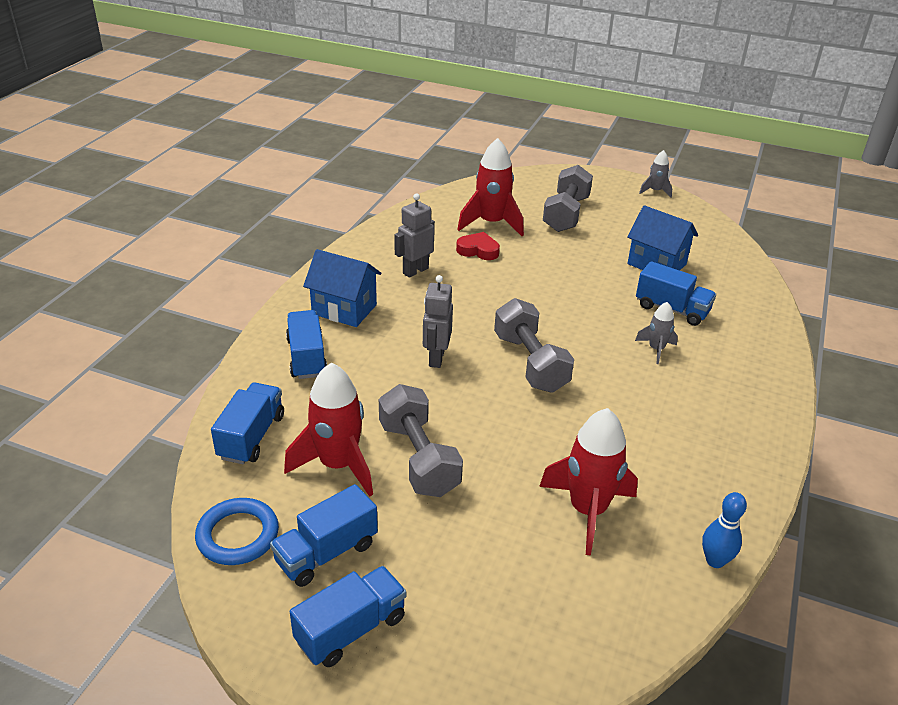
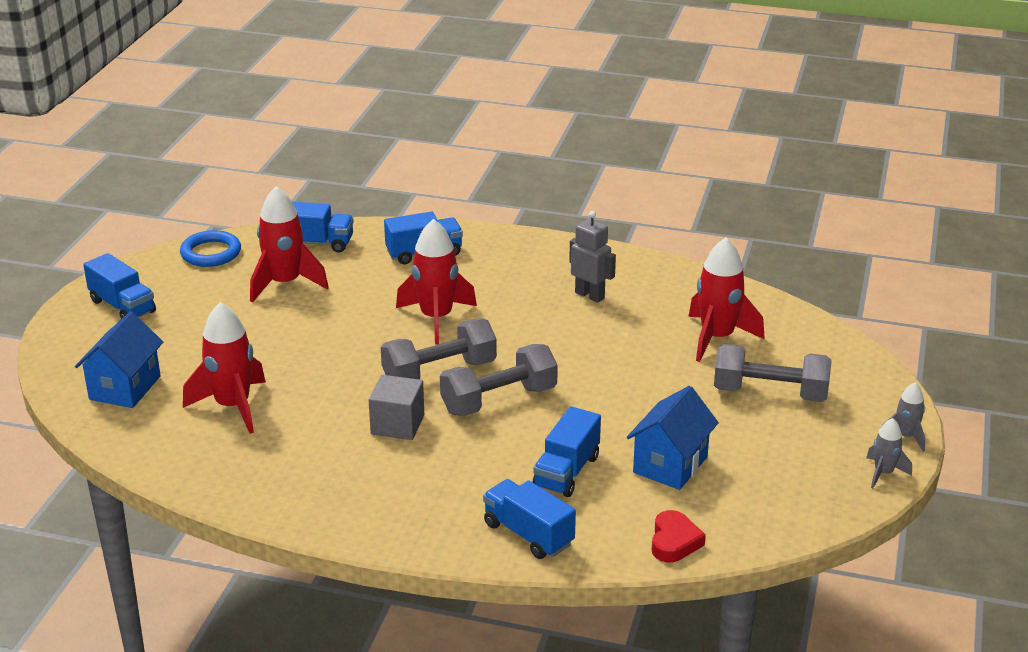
camera: 85 degrees right, 5 degrees down
(326, 553) = (192, 289): blue truck -> blue truck (528, 534)
(344, 309) = (505, 263): blue house -> blue house (125, 388)
(418, 458) = (295, 319): grey dumbbell -> grey dumbbell (499, 400)
(436, 358) = (436, 318): grey robot -> red rocket
(478, 250) = (649, 332): red heart -> red heart (674, 542)
(614, 393) = (397, 424): none -> grey cube
(656, 349) = (480, 456): grey rocket -> grey rocket (905, 436)
(715, 561) = (172, 474): blue bowling pin -> none

